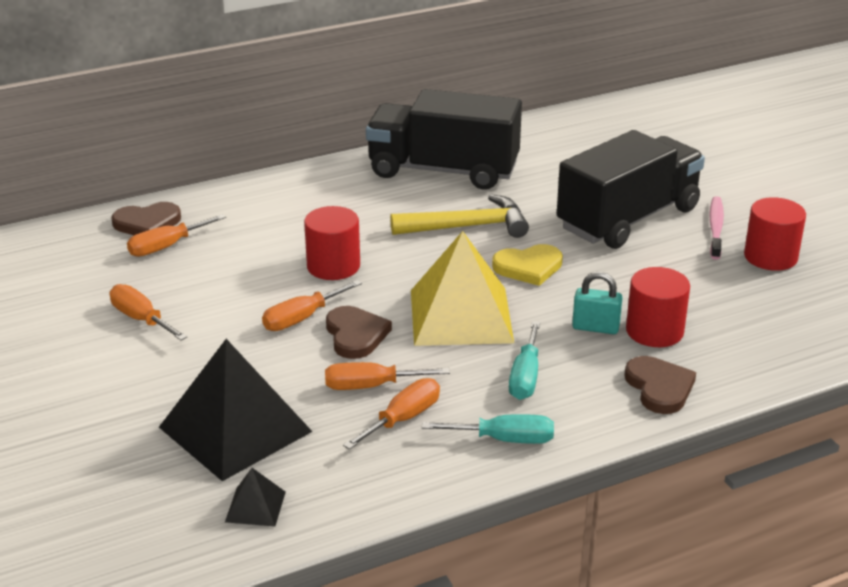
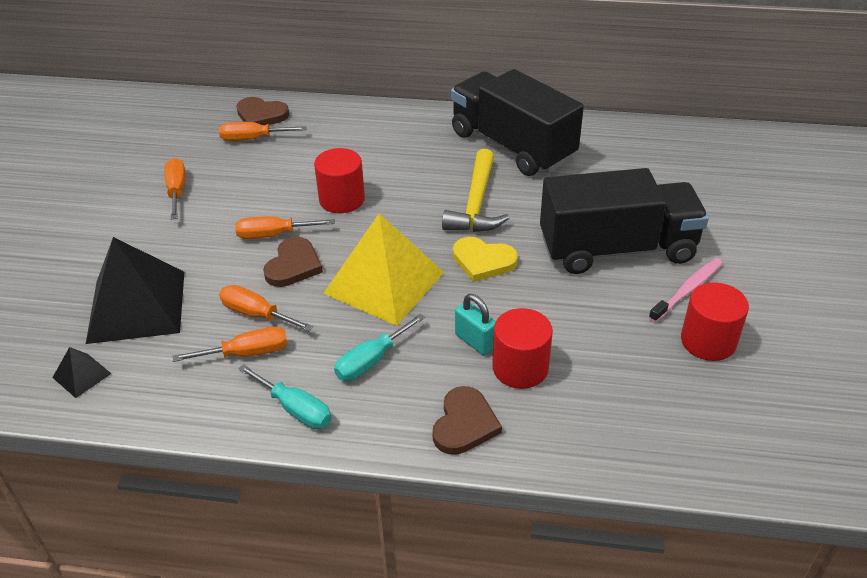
camera: 35 degrees right, 10 degrees up
(468, 226) = (476, 204): yellow hammer -> yellow hammer turned 75 degrees clockwise

